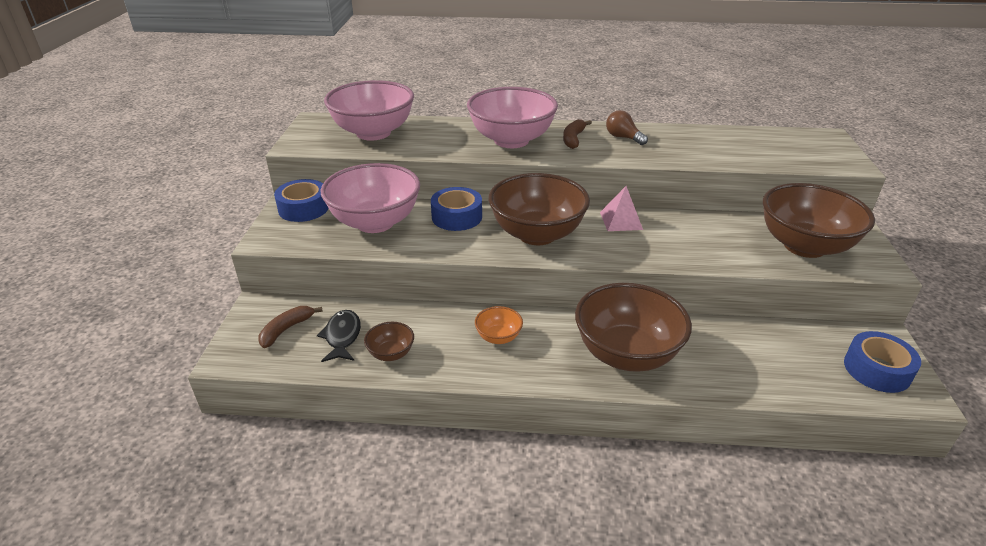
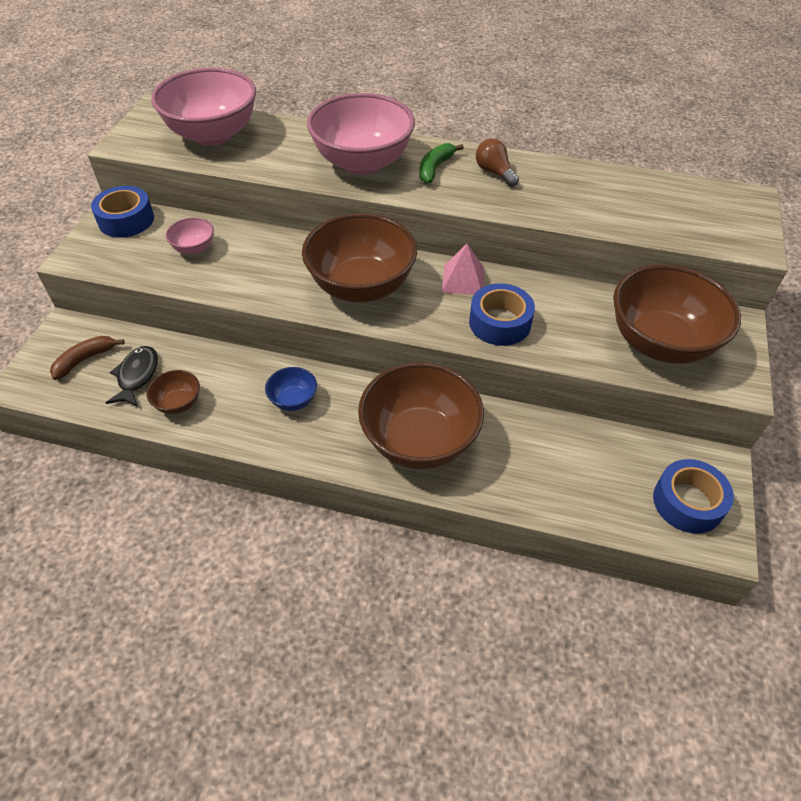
camera: 10 degrees right, 15 degrees up
(375, 222) = (194, 248): pink bowl -> pink bowl, size x0.45
(457, 217) = (283, 251): blue tape -> blue tape (500, 323)
(498, 337) = (293, 400): orange bowl -> blue bowl
(573, 139) = (435, 168): brown banana -> green banana

